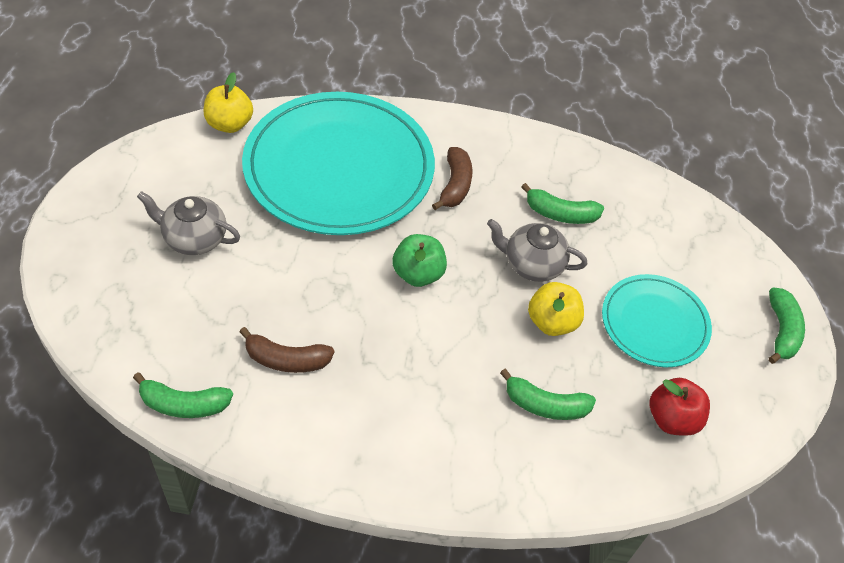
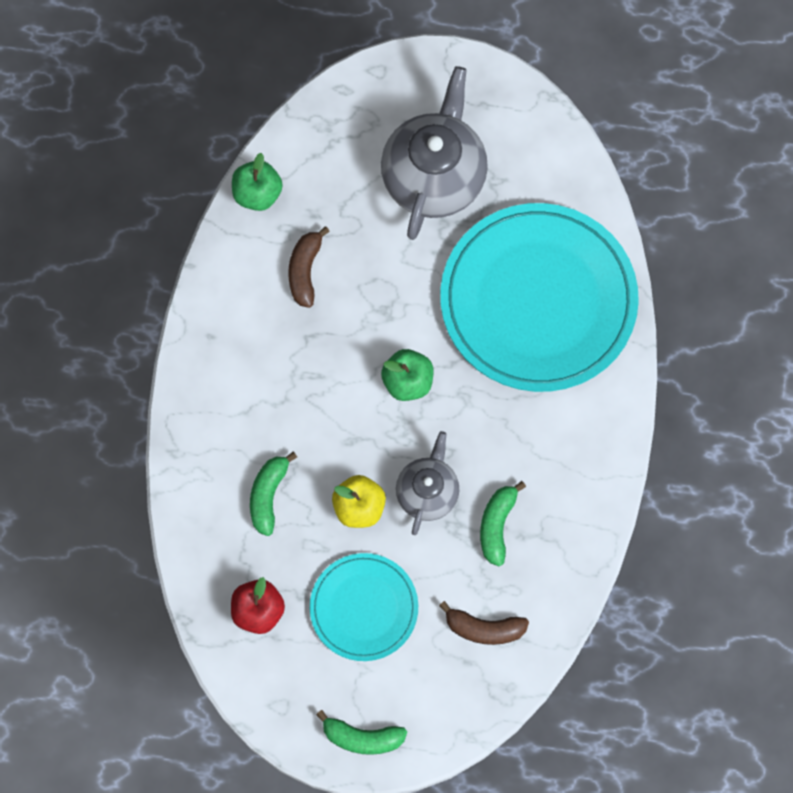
camera: 95 degrees right, 20 degrees up
(184, 404) = (257, 194): green banana -> green apple
(194, 238) = (434, 176): grey teapot -> grey teapot, size x1.74
(229, 124) = (588, 188): yellow apple -> none
(455, 185) = (526, 417): brown banana -> brown banana (484, 628)

